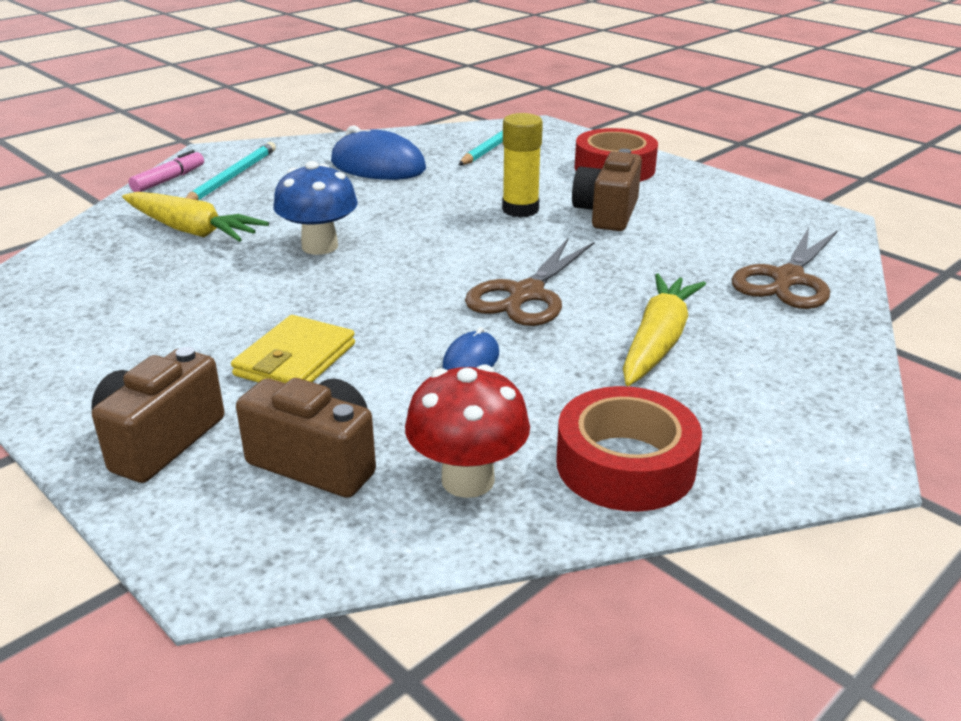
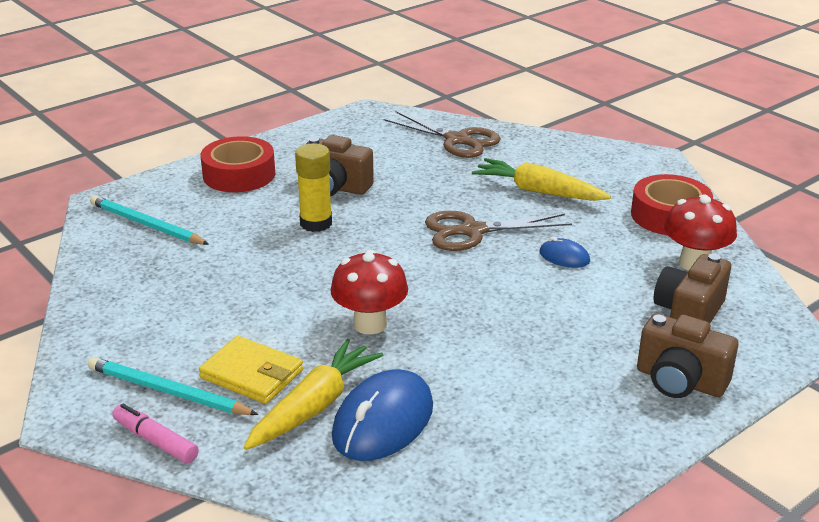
camera: 85 degrees left, 0 degrees up
(295, 360) = (568, 328): yellow wallet -> yellow wallet (252, 374)
(320, 246) = (370, 324): blue mushroom -> red mushroom
(378, 166) = (176, 294): blue mouse -> blue mouse (383, 421)
(525, 295) = (472, 231): brown scissors -> brown scissors turned 135 degrees clockwise

